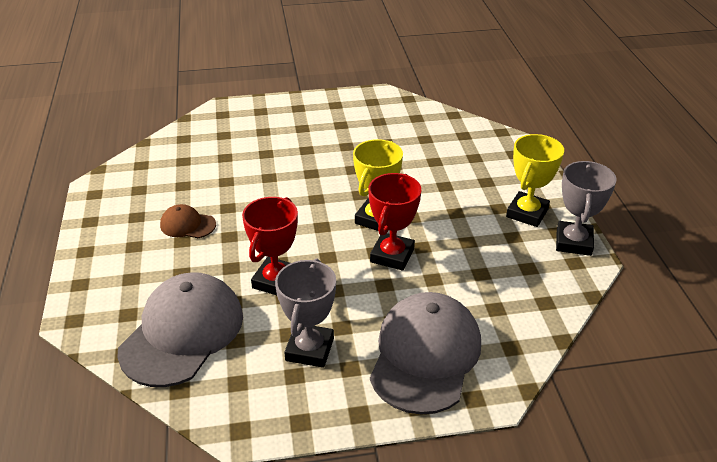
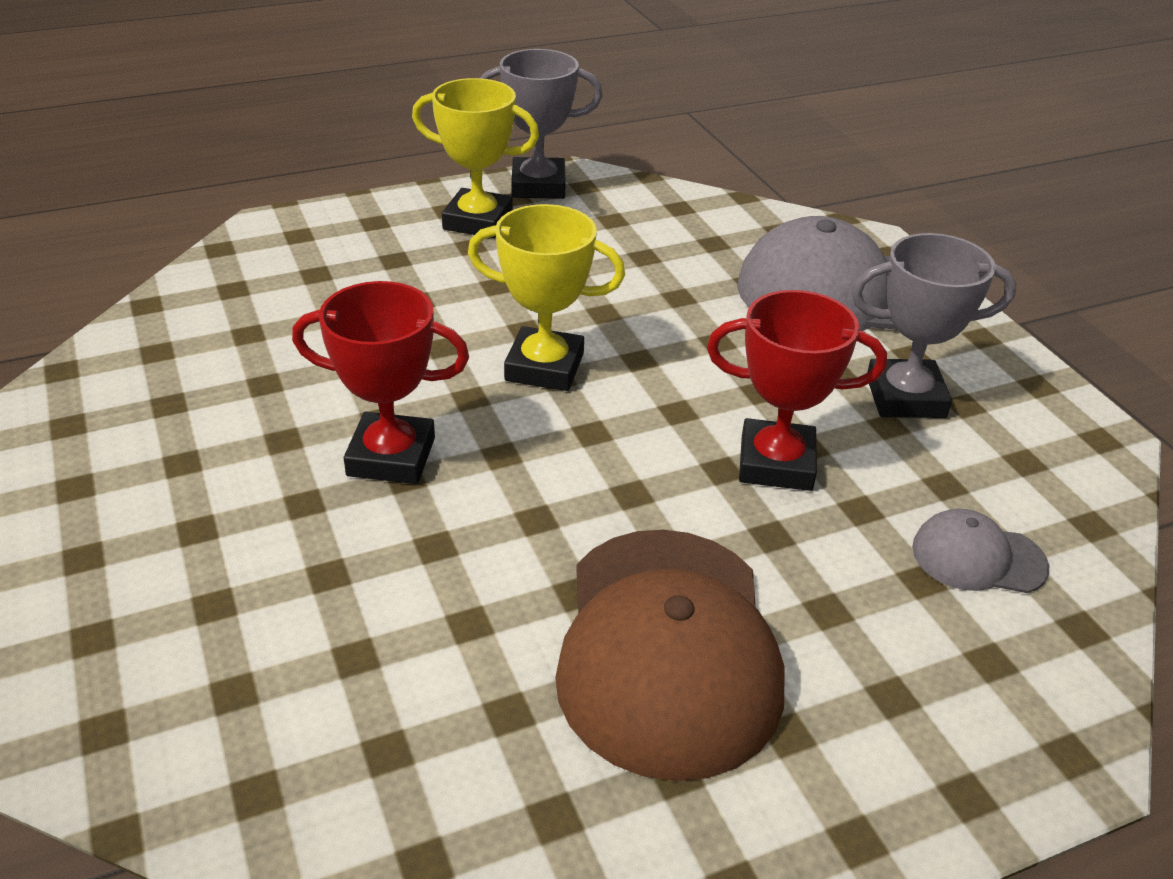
camera: 105 degrees left, 0 degrees up
(182, 333) = (978, 557): grey cap -> grey cap, size x0.47
(187, 225) = (667, 649): brown cap -> brown cap, size x2.12
(392, 255) = (641, 340): red trophy -> red trophy (391, 457)

